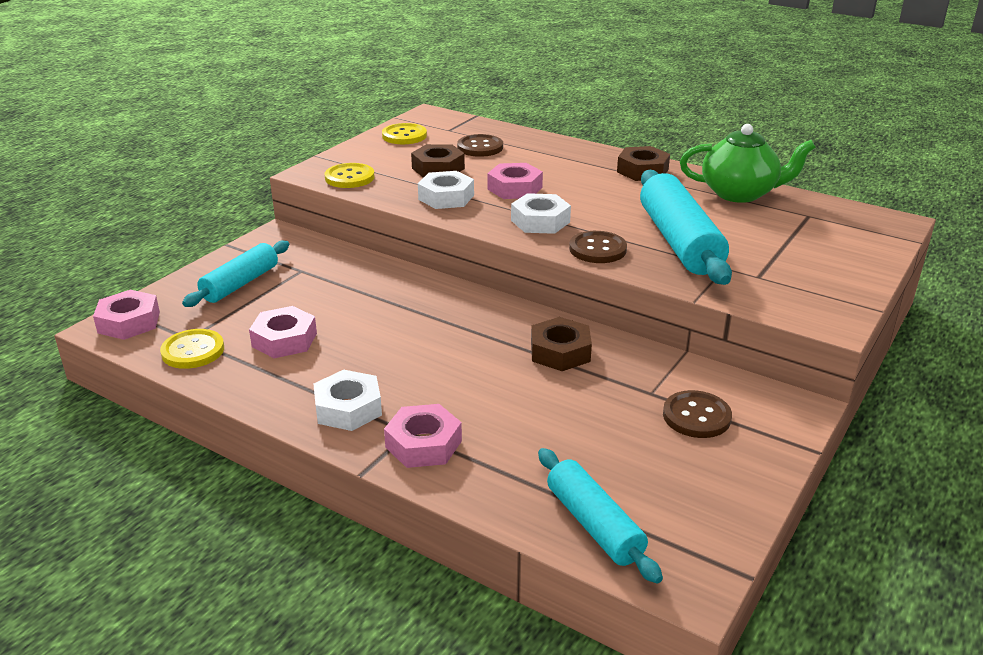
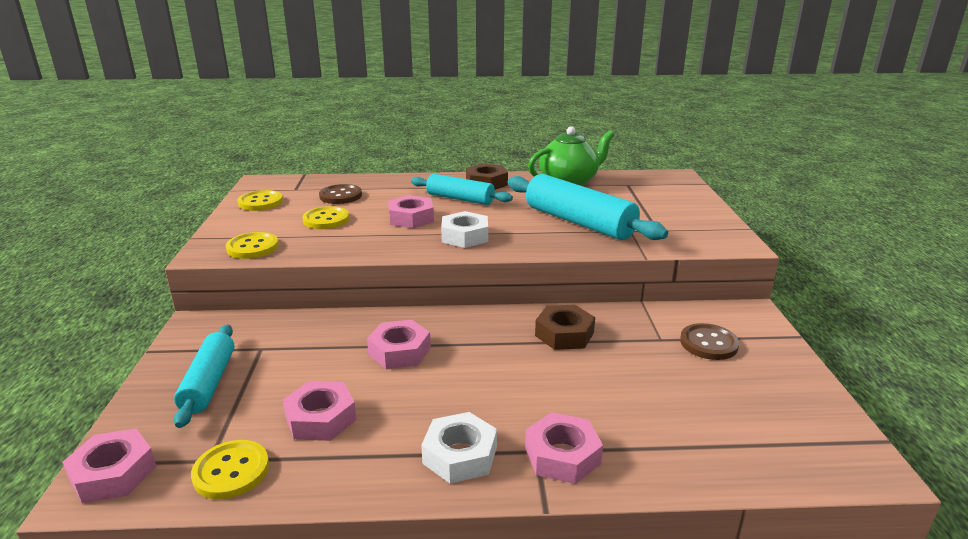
camera: 35 degrees left, 5 degrees down
(399, 312) = (399, 351): none -> pink nut
(438, 168) = (326, 220): brown nut -> yellow button
(446, 197) = (364, 239): white nut -> none
(594, 524) = (760, 456): turquoise rolling pin -> turquoise rolling pin (460, 199)
(597, 249) = (534, 244): brown button -> none

